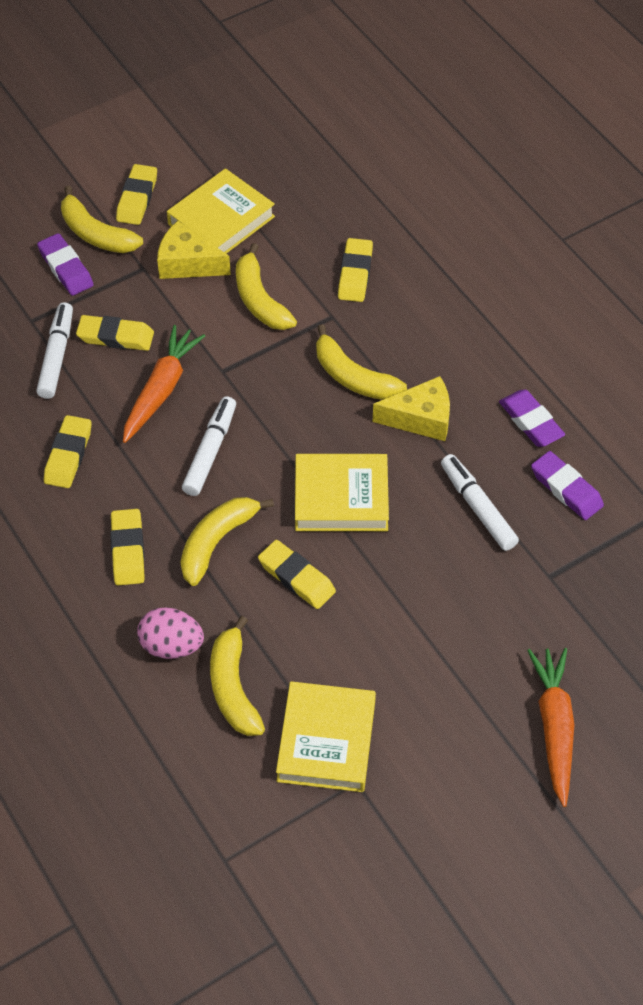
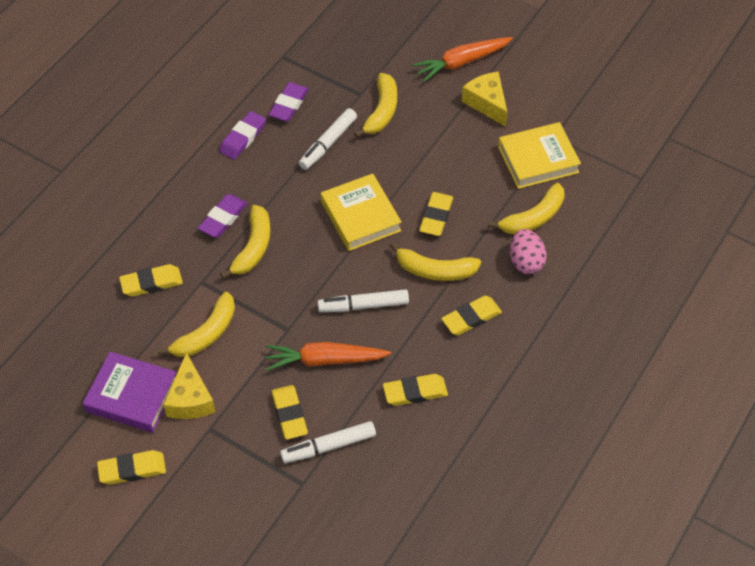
camera: 115 degrees left, 0 degrees up
(66, 268) = (235, 486): purple eraser -> purple eraser (223, 218)
(96, 234) = (186, 482): yellow banana -> yellow banana (381, 111)
(221, 220) = (132, 396): yellow book -> purple book
(421, 418) = (270, 196): yellow cheese -> yellow cheese (487, 103)

